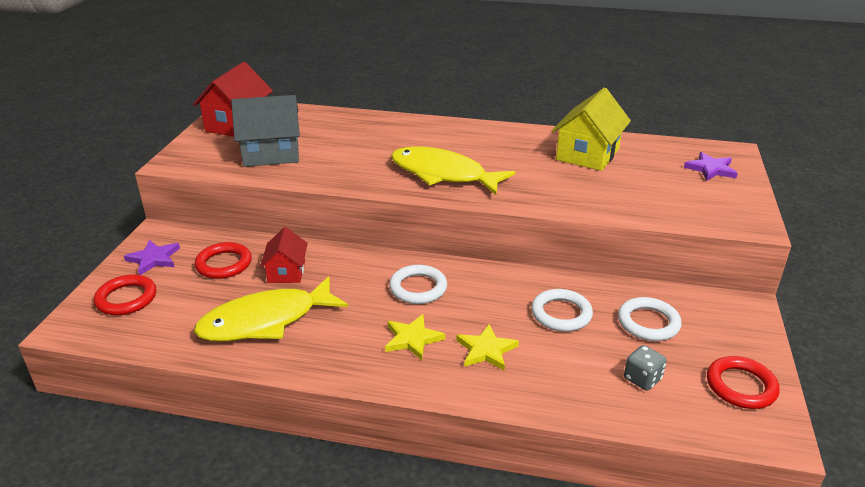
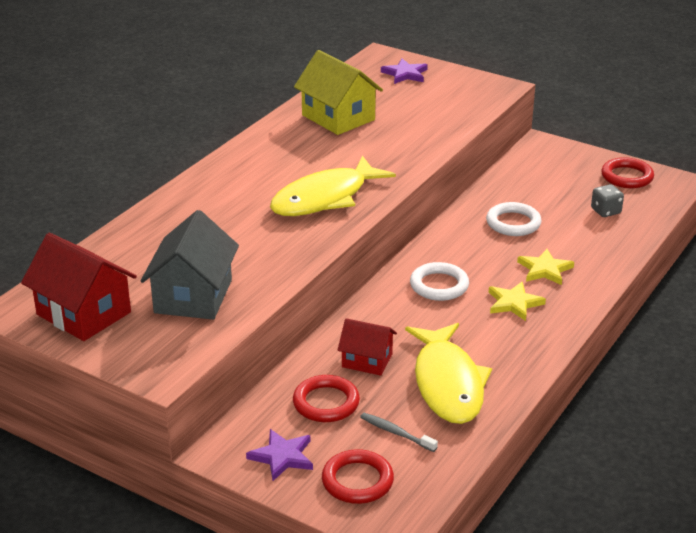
camera: 70 degrees left, 0 degrees up
(190, 306) = (396, 433): none -> grey toothbrush
(648, 323) = (542, 189): white ring -> none

